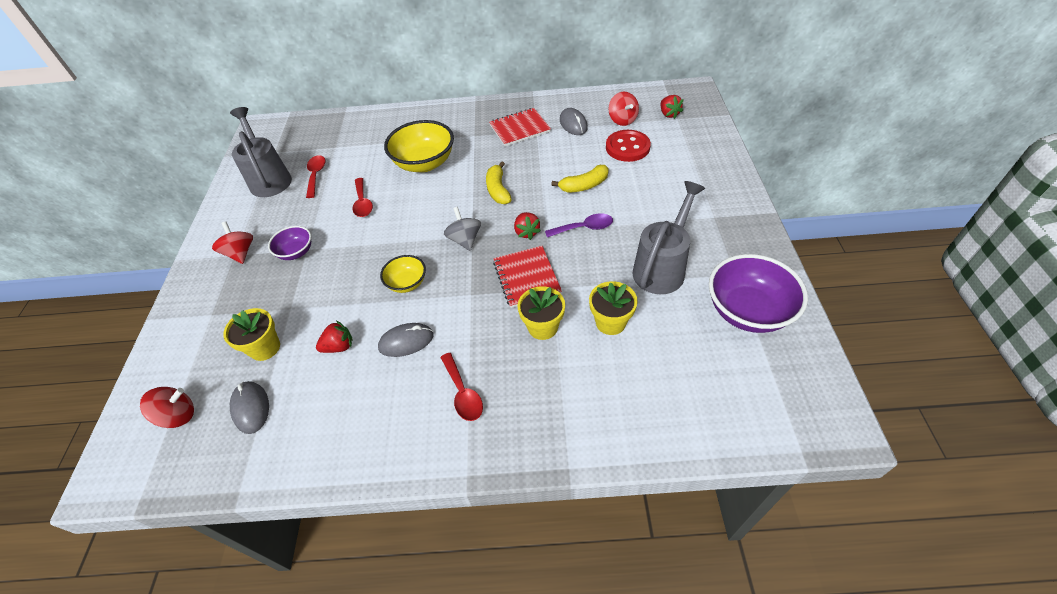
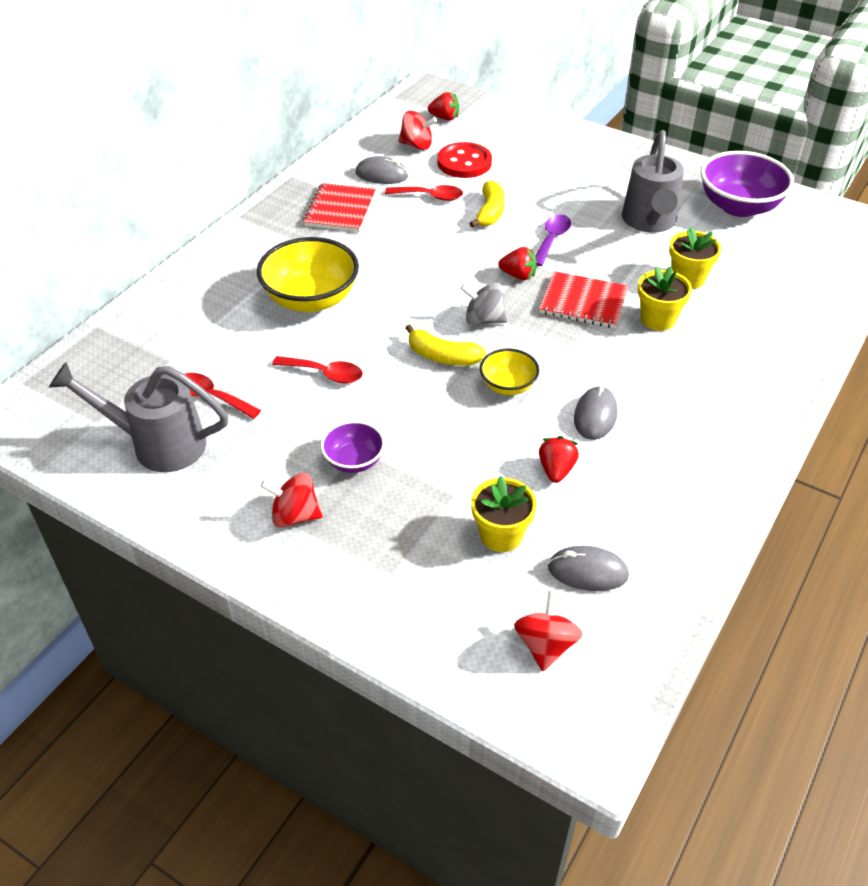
camera: 60 degrees left, 5 degrees down
(463, 393) = (696, 401): red spoon -> red spoon (430, 196)
(498, 190) = (429, 266): yellow banana -> yellow banana (443, 356)
(662, 267) = (649, 222): grey watering can -> grey watering can turned 150 degrees counterclockwise

